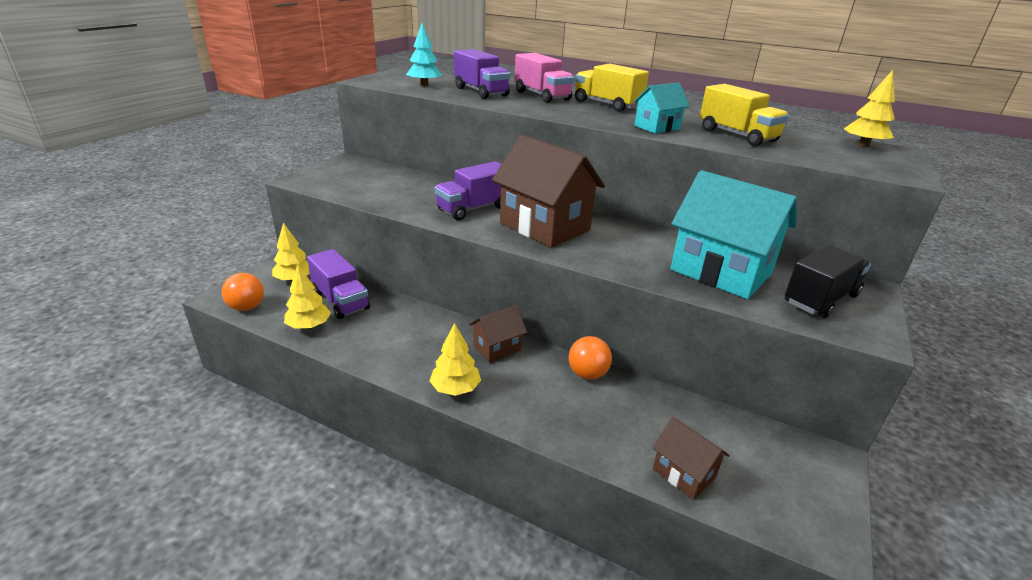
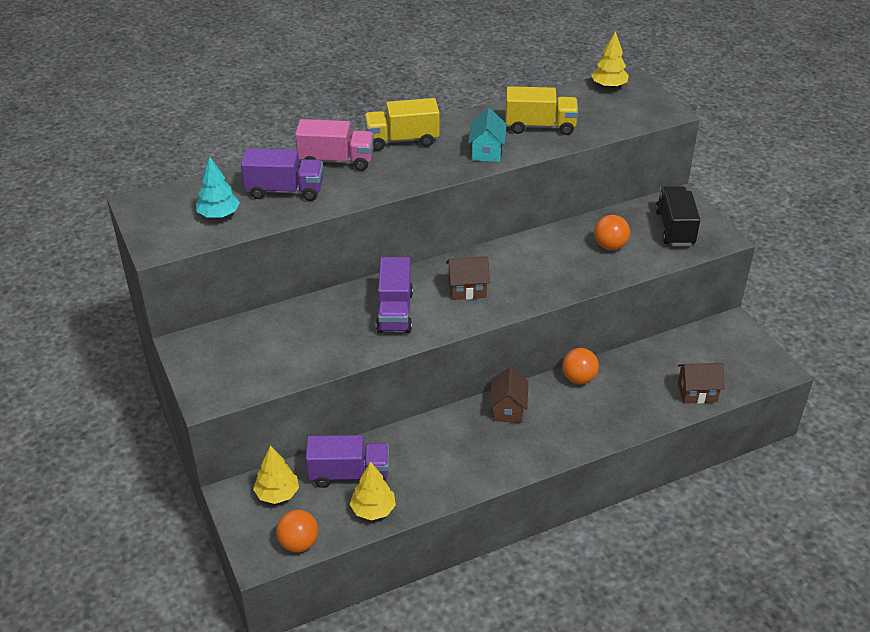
camera: 50 degrees left, 10 degrees up
(455, 389) = (536, 456): yellow tree -> none
(544, 226) = (467, 289): brown house -> brown house, size x0.51
(721, 272) = (610, 246): turquoise house -> orange ball

